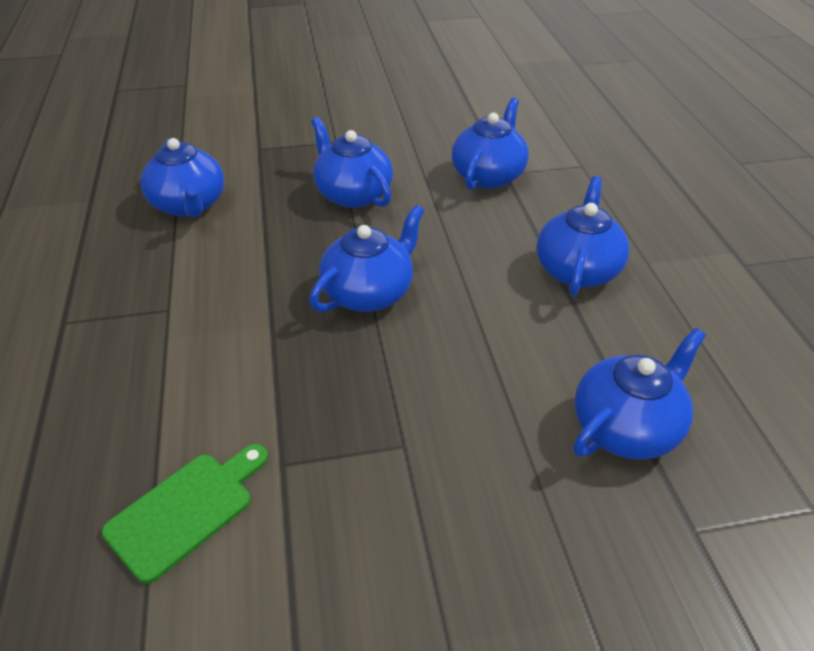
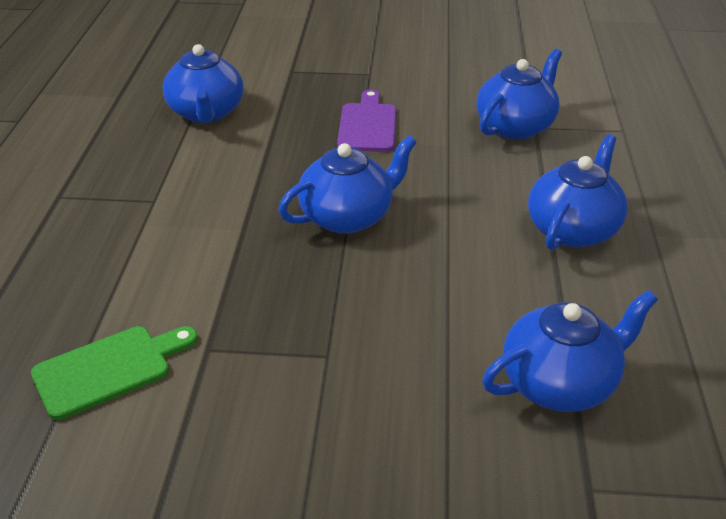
camera: 15 degrees right, 5 degrees down
(353, 194) = (367, 125): blue teapot -> purple cutting board

